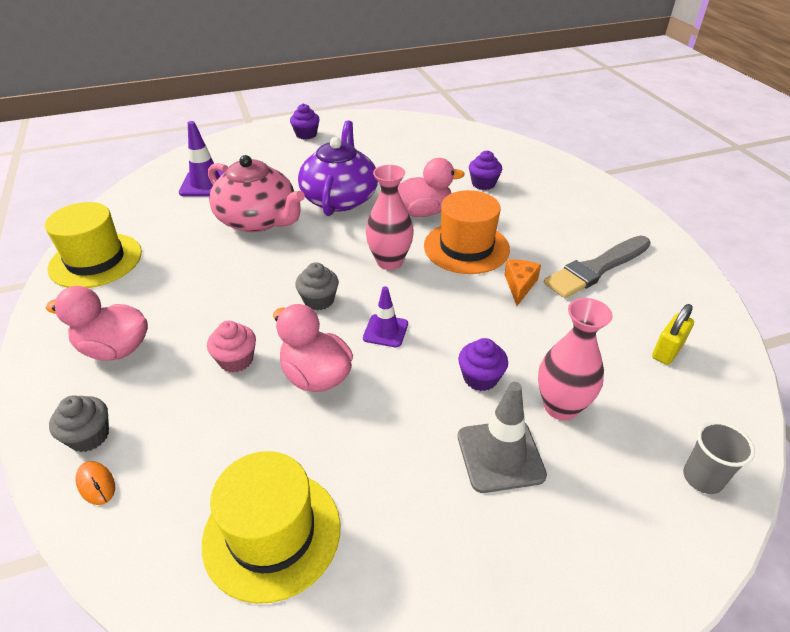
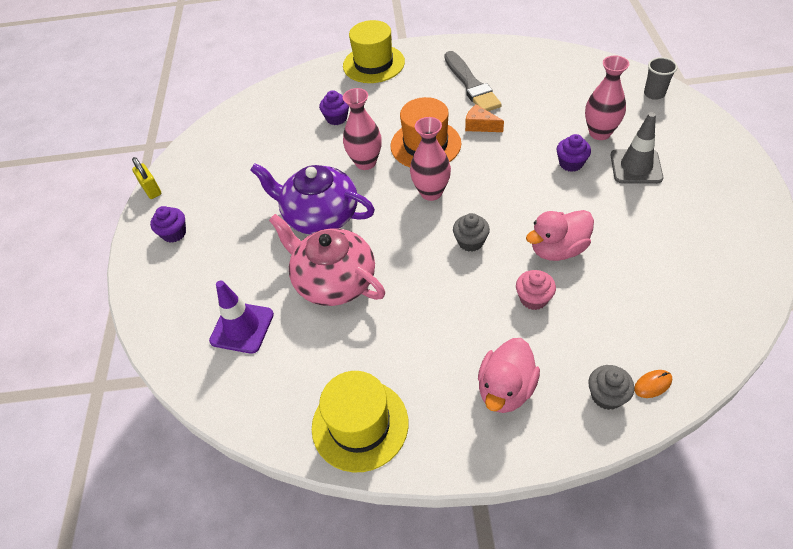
camera: 70 degrees left, 10 degrees up
(258, 220) = (334, 281): pink teapot -> pink teapot turned 105 degrees counterclockwise
(272, 533) = (692, 280): yellow hat -> yellow hat (373, 64)
(385, 331) = (516, 205): purple traffic cone -> none
(422, 212) = (365, 162): pink duck -> pink vase
(667, 351) = (558, 77): yellow padlock -> yellow padlock (151, 190)

